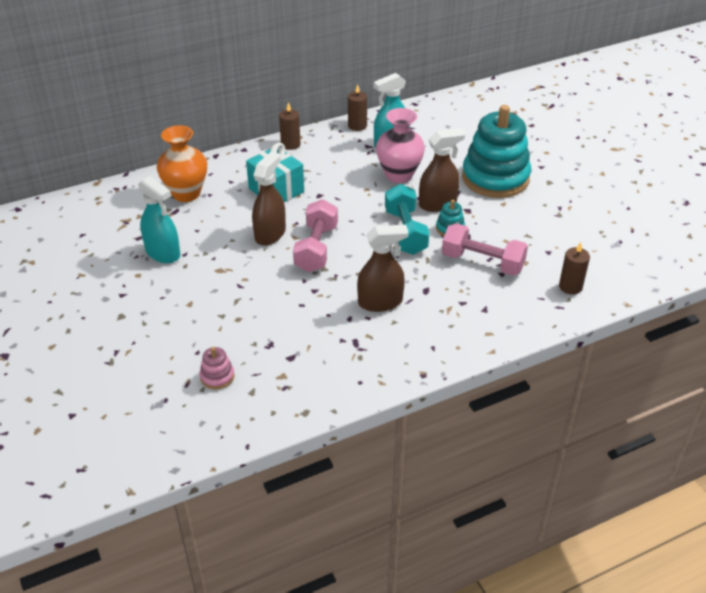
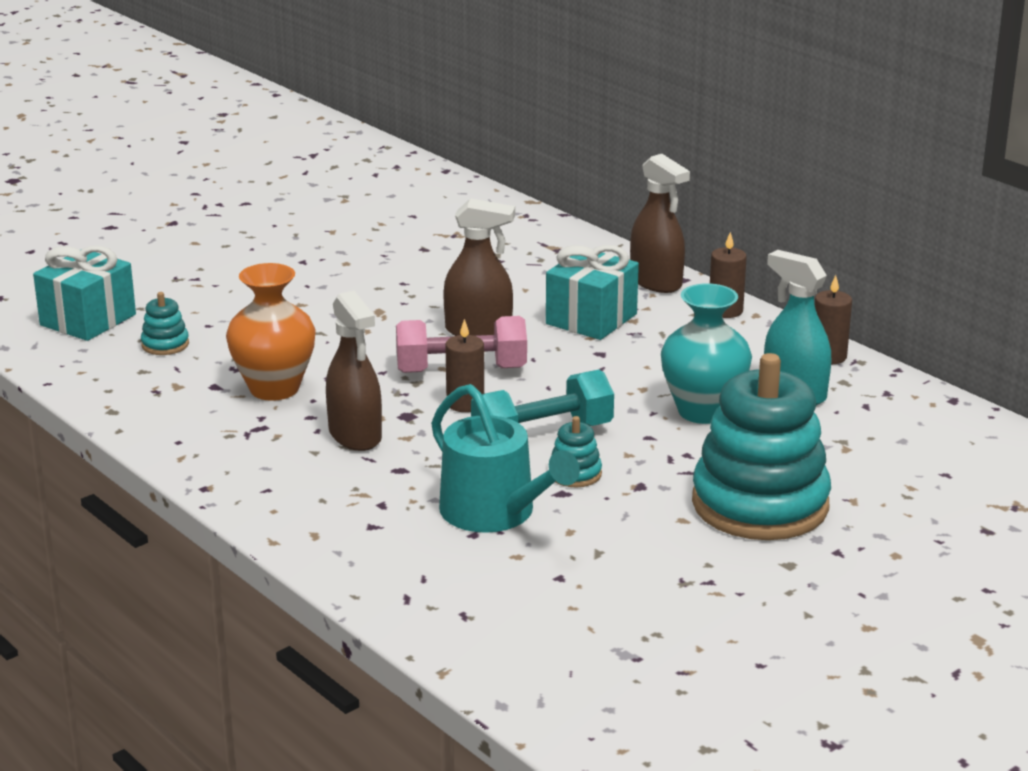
camera: 75 degrees right, 15 degrees down
(154, 416) = (88, 320): none -> turquoise gift
(163, 253) = (398, 269): turquoise spray bottle -> none
(186, 193) = (541, 259): orange vase -> orange vase (274, 388)
(217, 377) = (165, 344): pink stacking toy -> turquoise stacking toy
(399, 175) = (703, 411): pink vase -> turquoise vase
(438, 204) = (640, 455): brown spray bottle -> brown spray bottle (656, 282)
(482, 262) = (495, 513): pink dumbbell -> turquoise watering can
(570, 286) = (467, 606): brown candle -> brown candle (465, 403)

